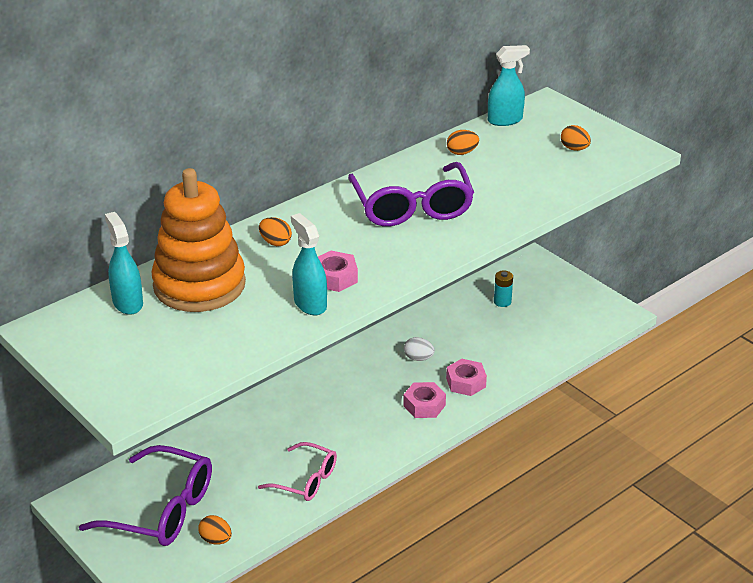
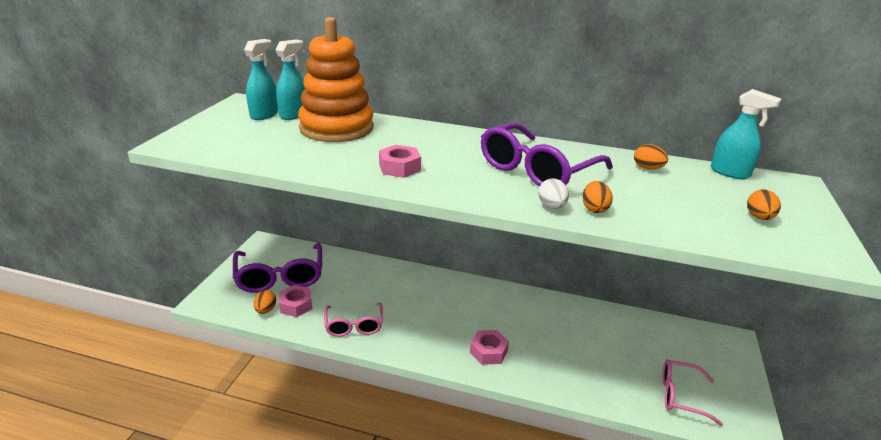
camera: 55 degrees right, 5 degrees down
(275, 242) = (417, 136): orange egg -> orange egg (594, 209)
(310, 304) = (354, 168): turquoise spray bottle -> turquoise spray bottle (264, 115)
(418, 358) = (537, 325): white egg -> white egg (551, 206)
(466, 382) = (539, 364): pink nut -> pink nut (296, 305)
(502, 302) = (658, 343): turquoise battery -> none
(563, 326) = (680, 396): none -> pink glasses

